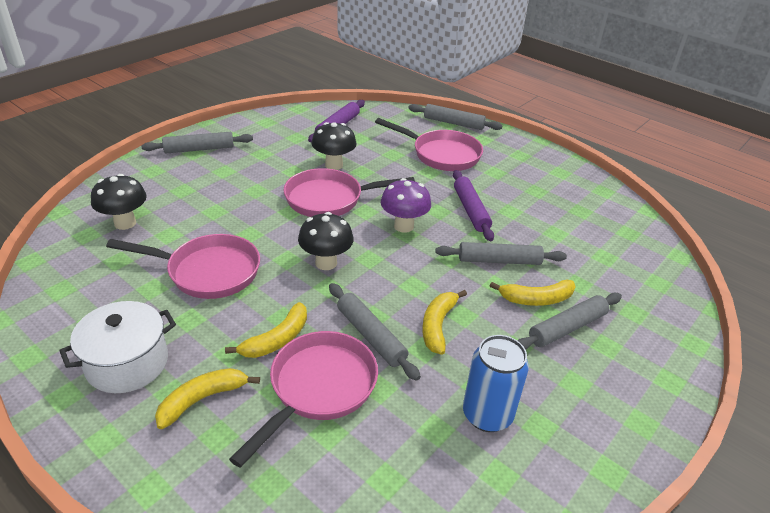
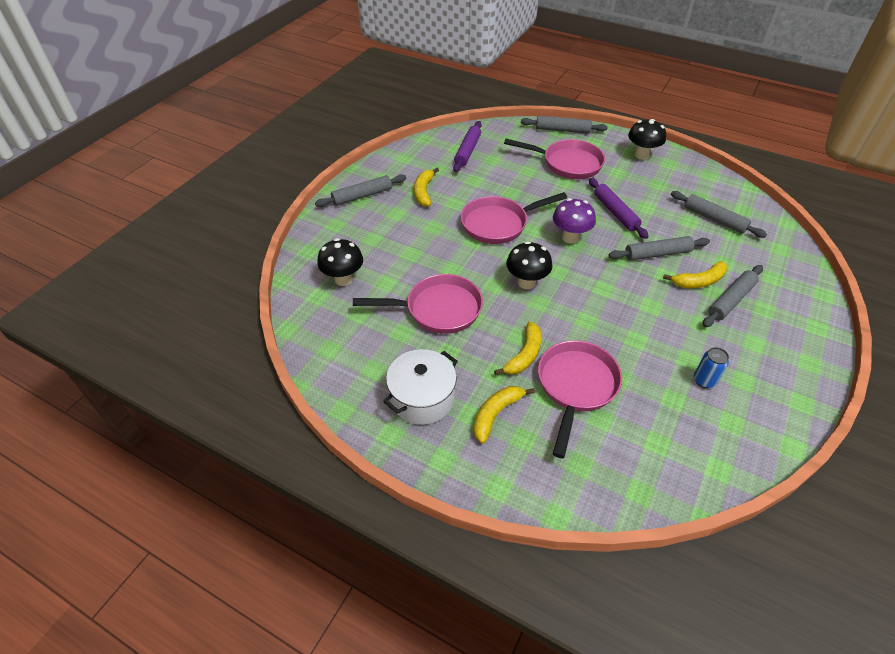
camera: 10 degrees left, 10 degrees up
(334, 165) = (485, 190): black mushroom -> black mushroom (641, 155)
(371, 336) = (592, 337): grey rolling pin -> grey rolling pin (714, 219)
(438, 325) = (637, 318): yellow banana -> yellow banana (424, 192)
(487, 415) = (704, 380): blue can -> blue can, size x0.60

